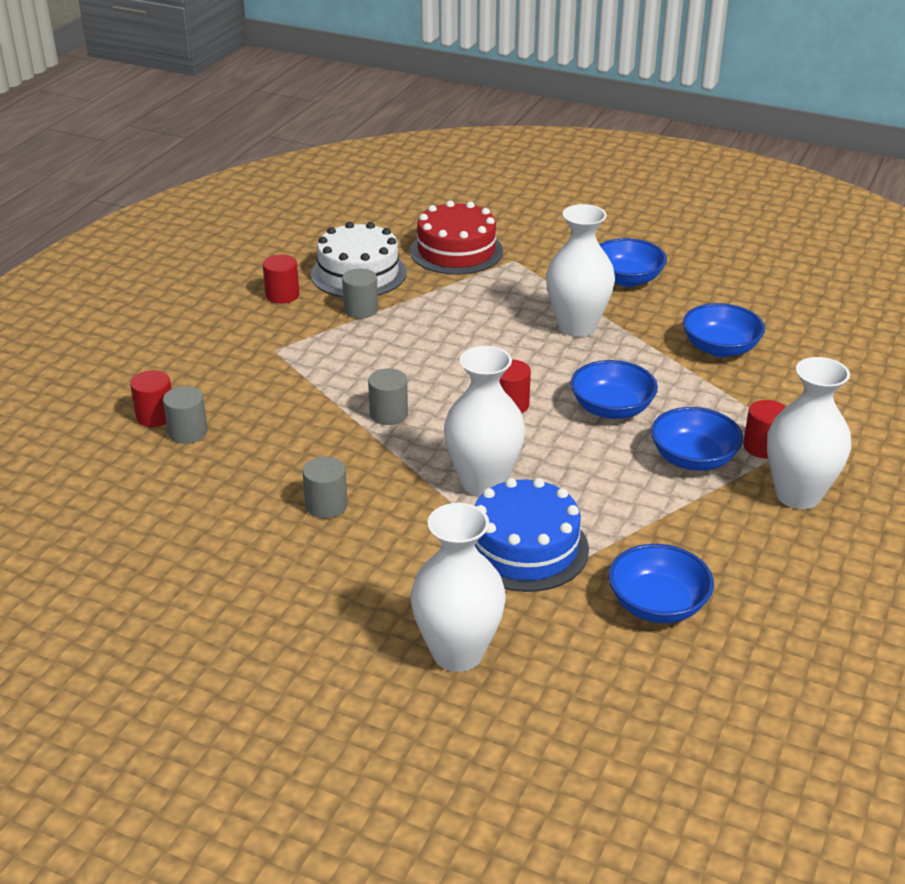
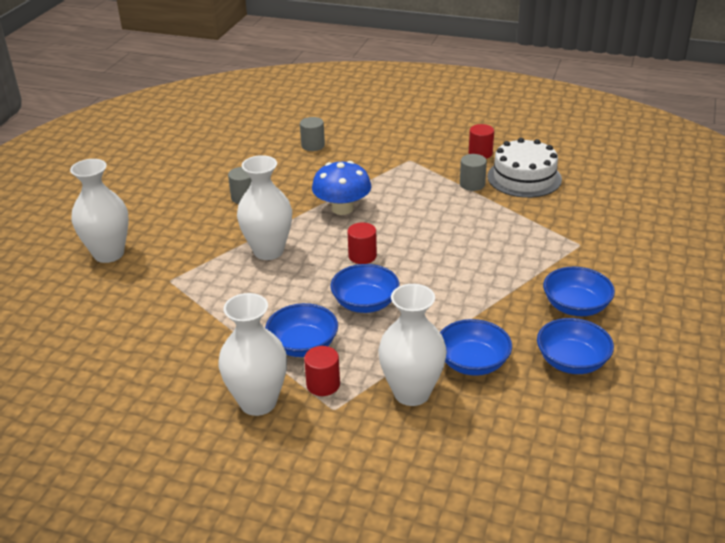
camera: 85 degrees right, 0 degrees up
(155, 416) = (328, 133): red cylinder -> none
(388, 414) = (342, 208): grey cylinder -> blue mushroom
(456, 251) = (581, 216): red cake -> none
(525, 548) = (200, 272): blue cake -> none
(577, 327) = (482, 282): white vase -> white vase (411, 393)
(657, 605) = (138, 328): blue bowl -> blue bowl (572, 361)

